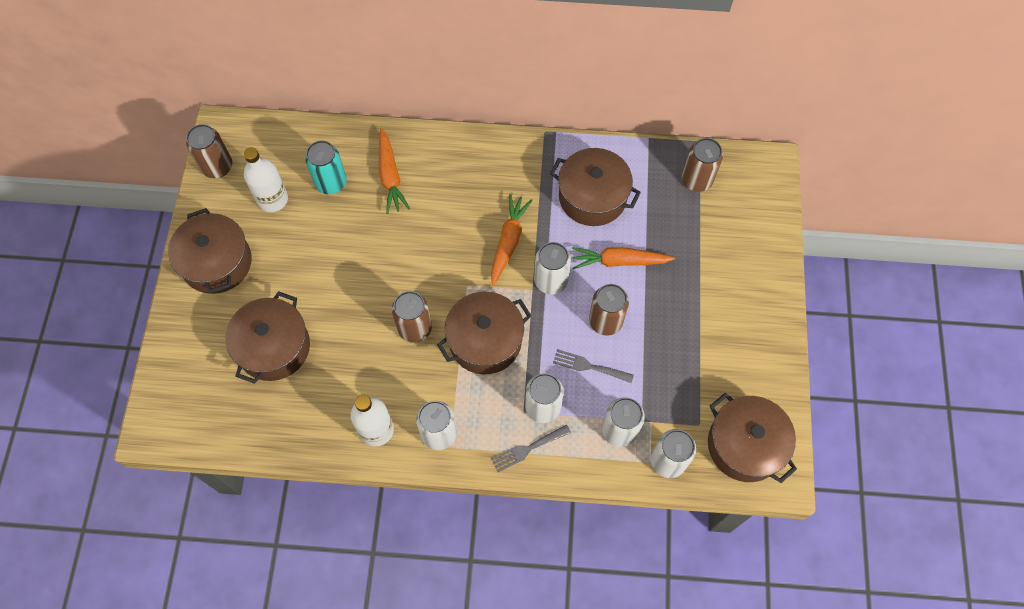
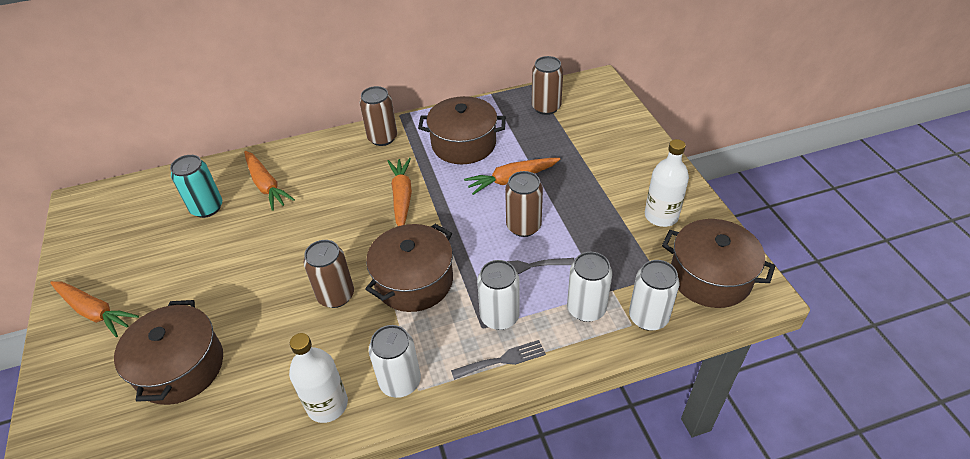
camera: 20 degrees left, 20 degrees down
(217, 167) = (80, 232): brown can -> brown can (382, 138)
(217, 262) = (94, 311): brown pot -> orange carrot
(272, 199) = (147, 239): white bottle -> white bottle (661, 216)
(528, 449) = (503, 360): grey fork -> grey fork turned 150 degrees counterclockwise
(551, 281) = (456, 213): white can -> none

